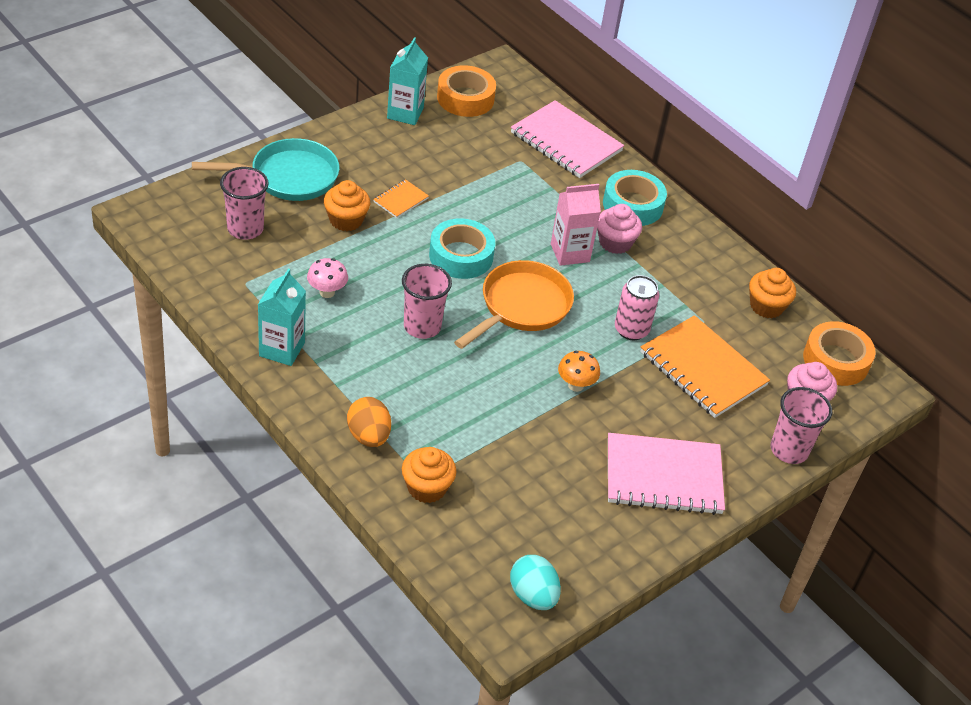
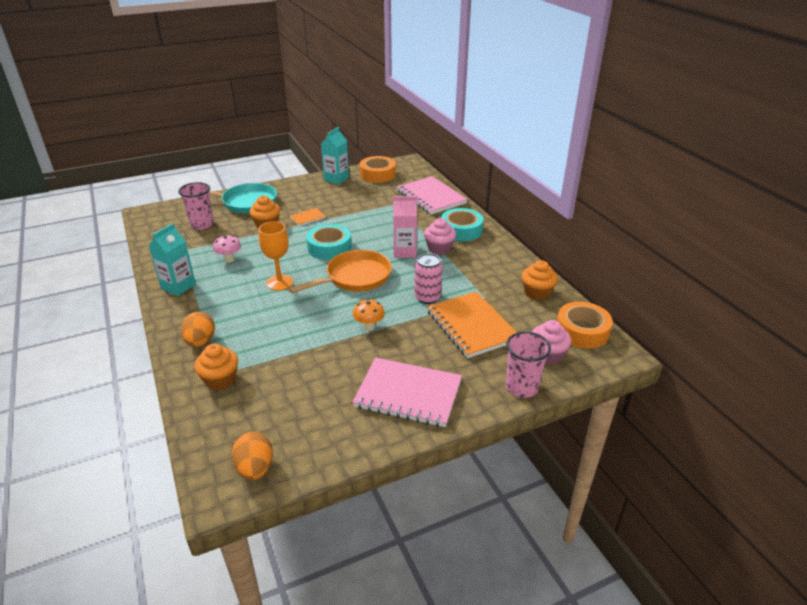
camera: 20 degrees right, 10 degrees down
(422, 326) = (279, 282): pink cup -> orange goblet
(533, 595) = (255, 468): turquoise egg -> orange egg

